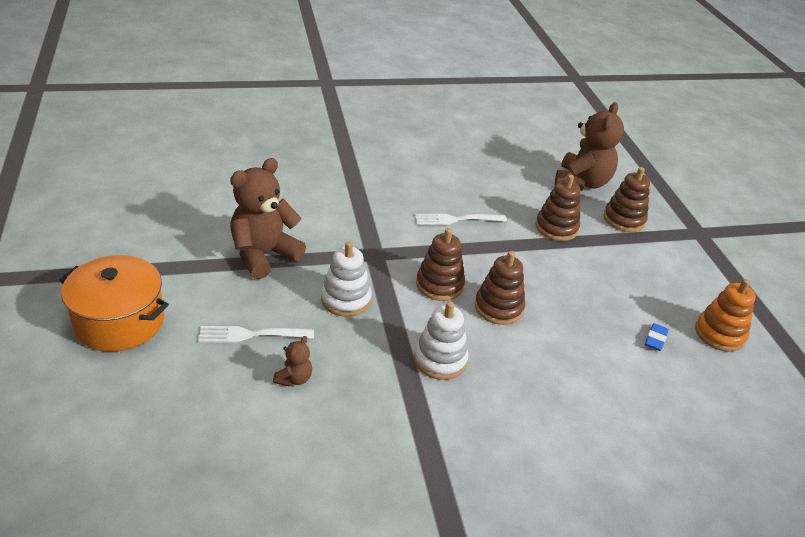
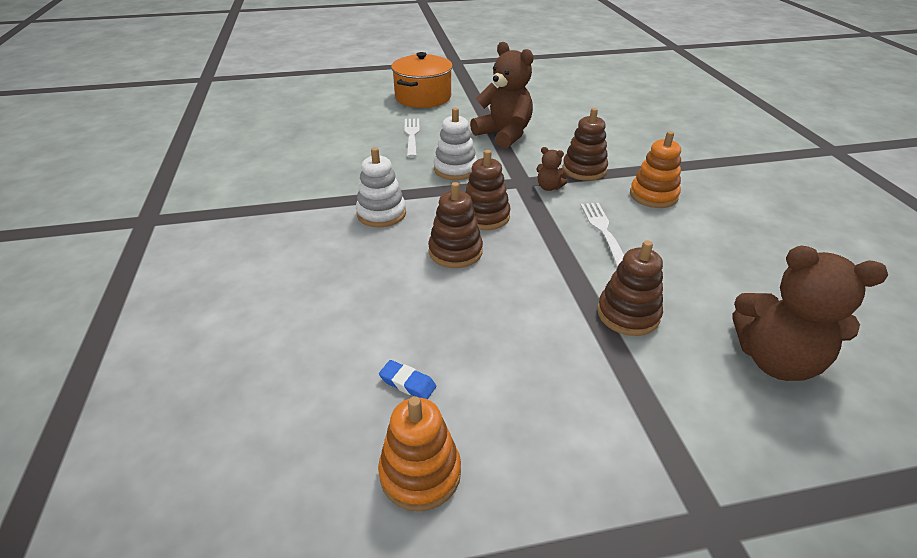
camera: 95 degrees right, 0 degrees up
(294, 379) = (367, 152): brown teddy bear -> brown teddy bear (549, 187)
(400, 183) = (653, 195): none -> orange stacking toy
(624, 219) = (693, 401): brown stacking toy -> brown stacking toy (584, 170)

